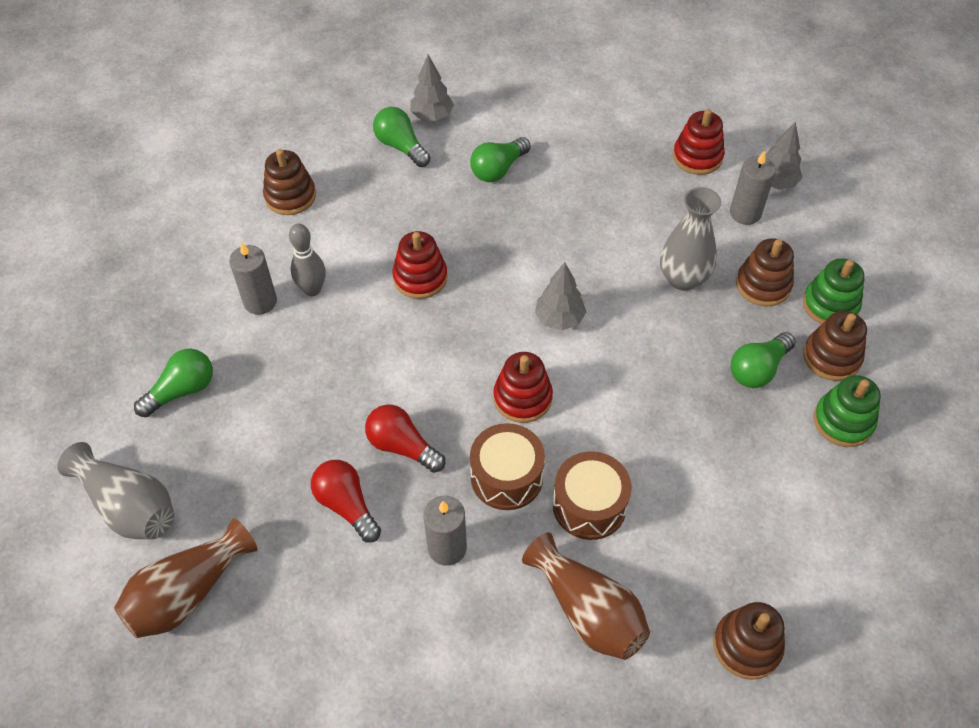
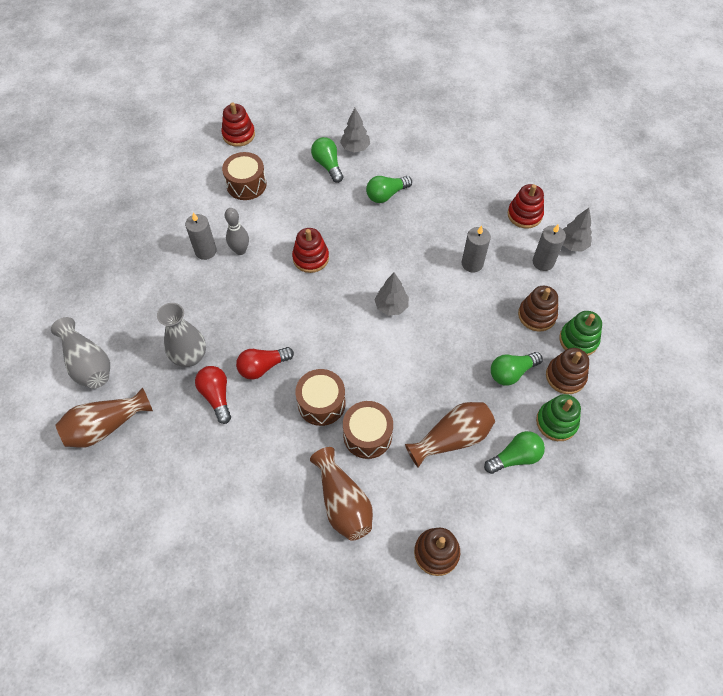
camera: 15 degrees right, 5 degrees up
(182, 390) = (141, 298): green light bulb -> green light bulb (515, 457)
(290, 196) = (246, 184): brown stacking toy -> brown drum
(402, 446) = (263, 367): red light bulb -> red light bulb turned 75 degrees counterclockwise
(447, 548) = (269, 439): grey candle -> grey candle (472, 263)
(522, 398) = (349, 354): red stacking toy -> red stacking toy (238, 135)
(683, 278) = (483, 298): grey vase -> grey vase (190, 356)
(710, 479) = (452, 438): none -> brown vase

